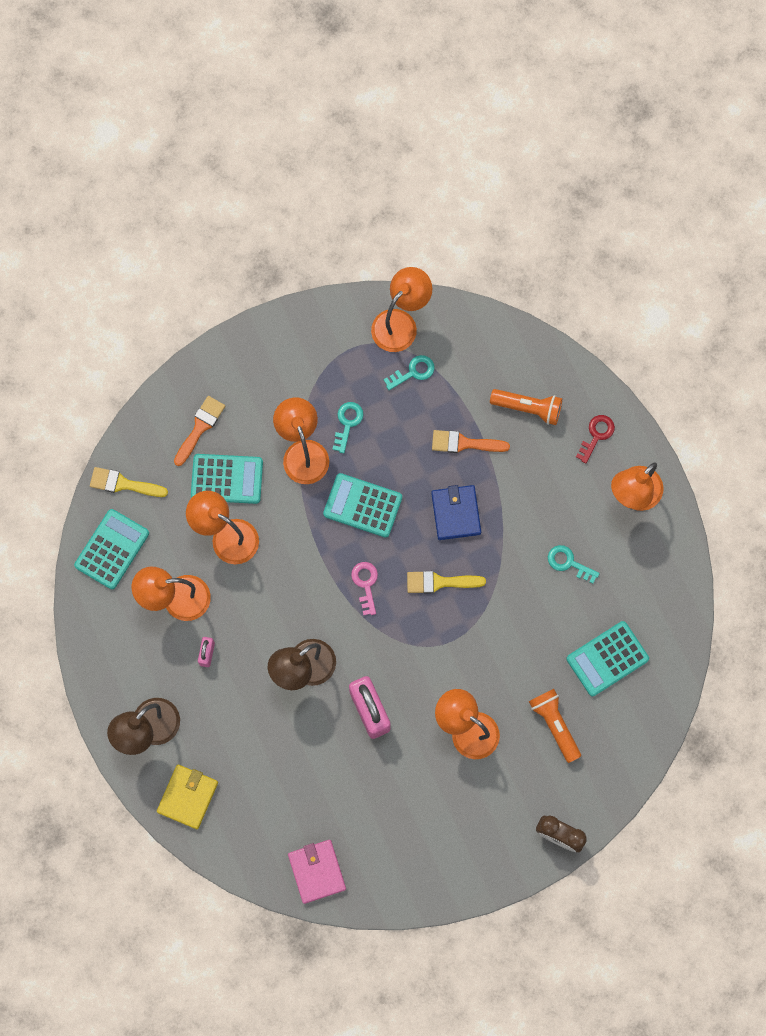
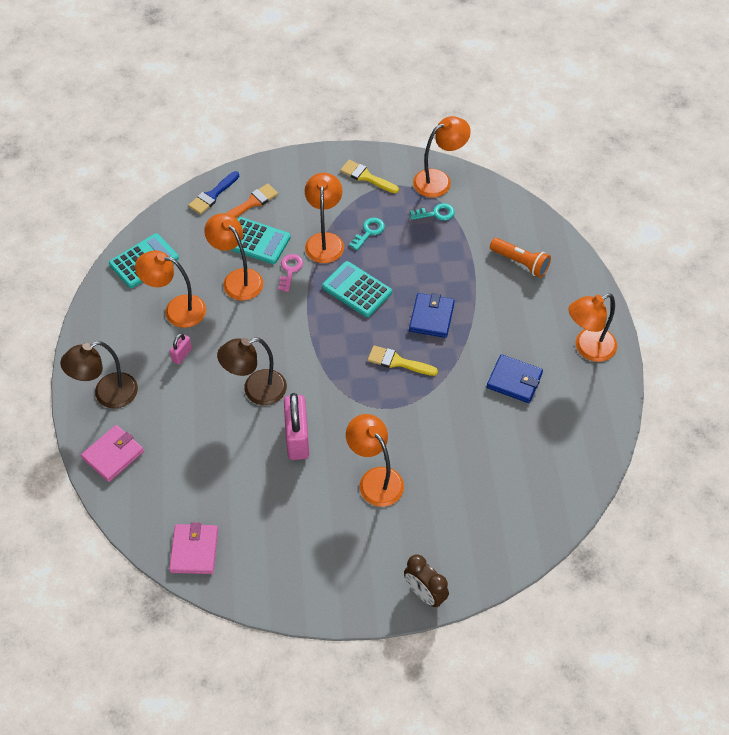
camera: 20 degrees right, 20 degrees down
(123, 484) = (175, 222): yellow brush -> yellow brush (366, 177)
(150, 432) = (212, 195): none -> blue brush
(188, 797) = (113, 455): yellow wallet -> pink wallet
(365, 584) = (335, 345): pink key -> pink key (290, 270)
(464, 443) = (458, 271): orange brush -> none
(554, 724) = (455, 500): orange flashlight -> none
(568, 563) = (514, 380): turquoise key -> blue wallet
(596, 435) = (571, 297): red key -> none
(607, 659) = (522, 463): turquoise calculator -> none

